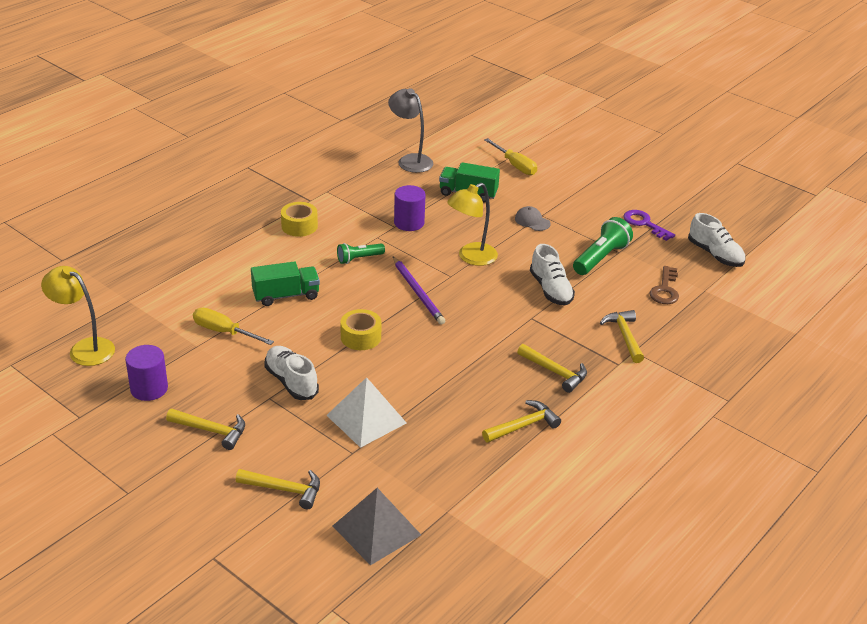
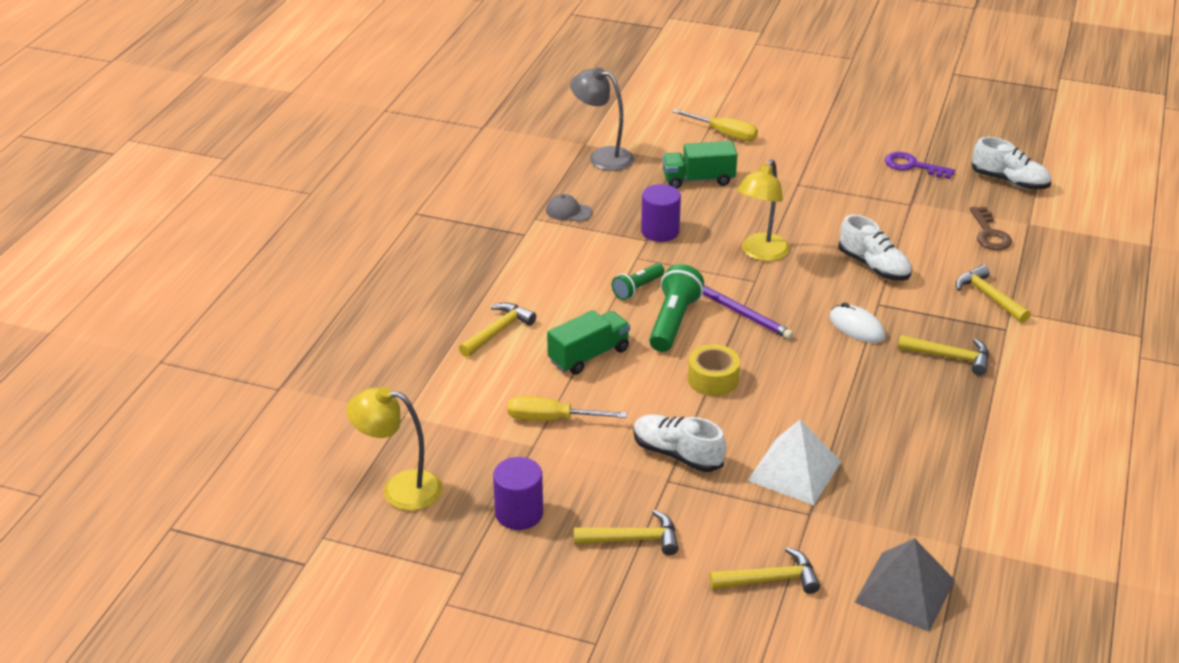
camera: 20 degrees left, 0 degrees up
(299, 226) = (537, 268): yellow tape -> none
(500, 330) = (856, 327): none -> white mouse
(523, 425) = (964, 426): yellow hammer -> yellow hammer (498, 331)
(532, 221) = (793, 194): grey cap -> grey cap (568, 211)
(601, 258) = (897, 216): green flashlight -> green flashlight (673, 322)

